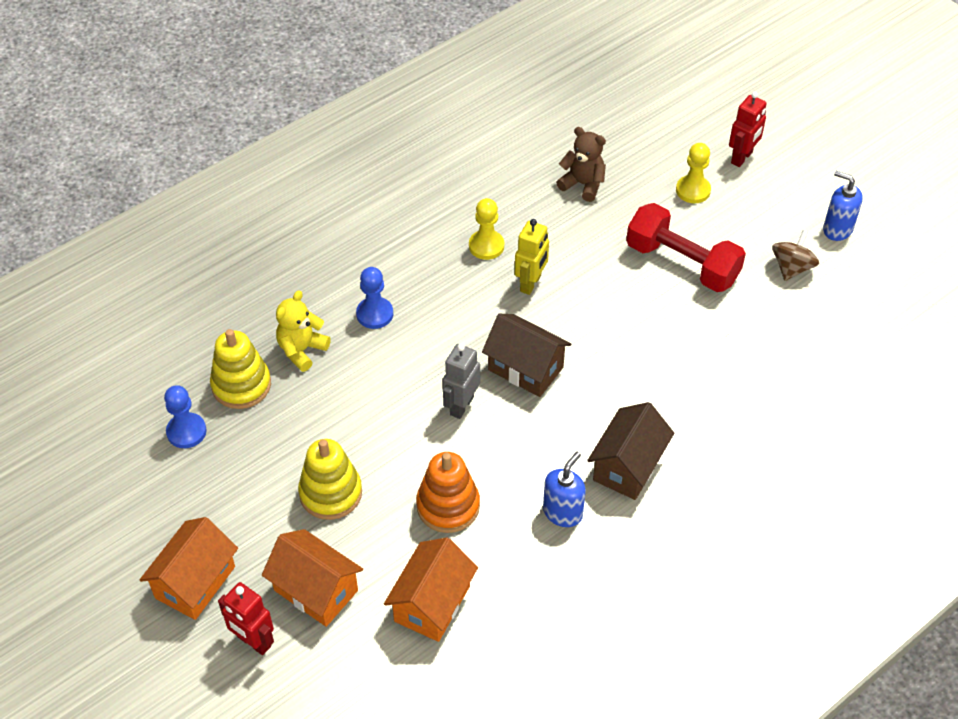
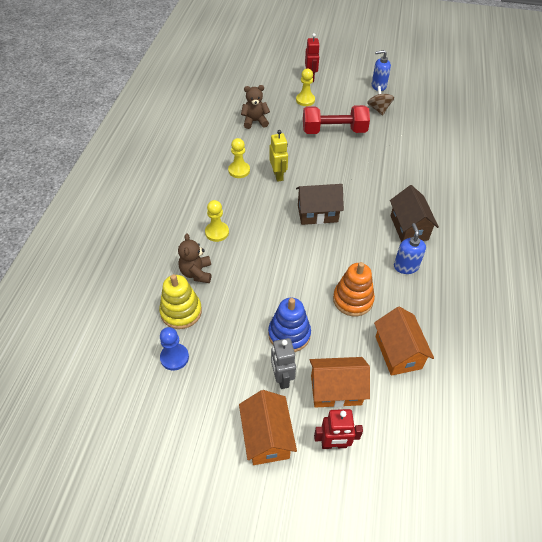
camera: 40 degrees left, 0 degrees up
(302, 350) = (196, 273): yellow teddy bear -> brown teddy bear
(330, 493) = (289, 334): yellow stacking toy -> blue stacking toy
(374, 314) = (217, 232): blue pawn -> yellow pawn
(461, 406) = (307, 249): grey robot -> grey robot (282, 378)

